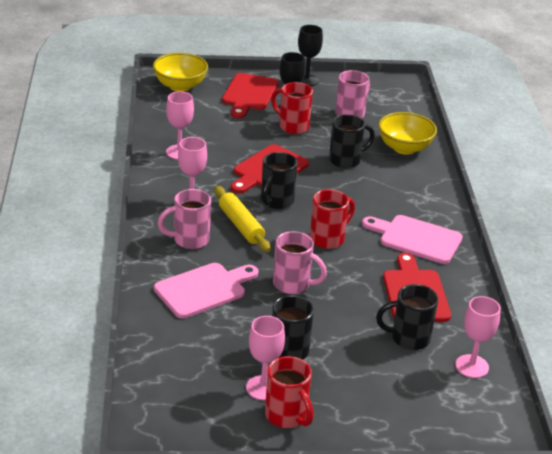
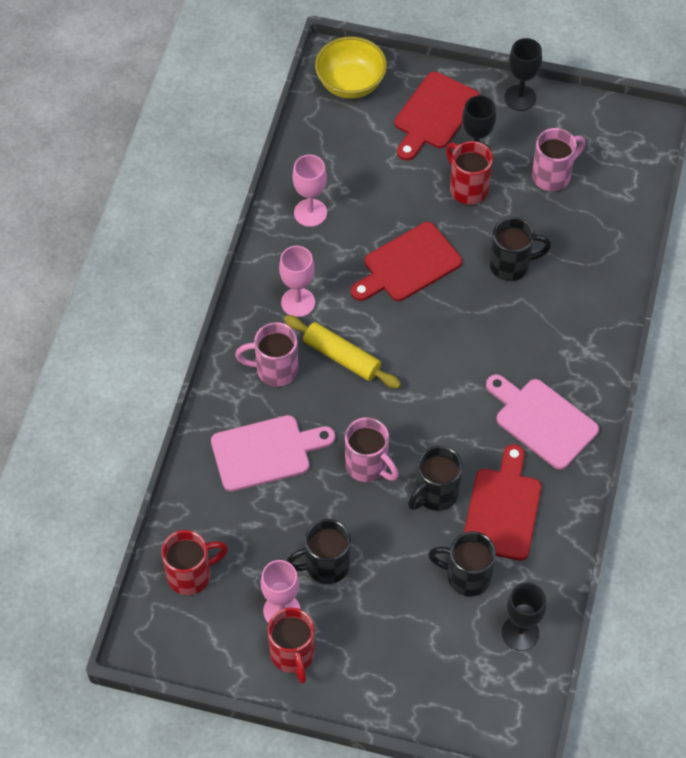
camera: 20 degrees right, 25 degrees up
(241, 225) = (341, 357): yellow rolling pin -> yellow rolling pin turned 45 degrees counterclockwise
(276, 202) = (397, 324): black mug -> black mug (435, 494)
(328, 239) = (436, 400): red mug -> red mug (191, 575)
(404, 148) = (596, 255): yellow bowl -> none
(472, 366) = (520, 633): pink goblet -> black goblet

